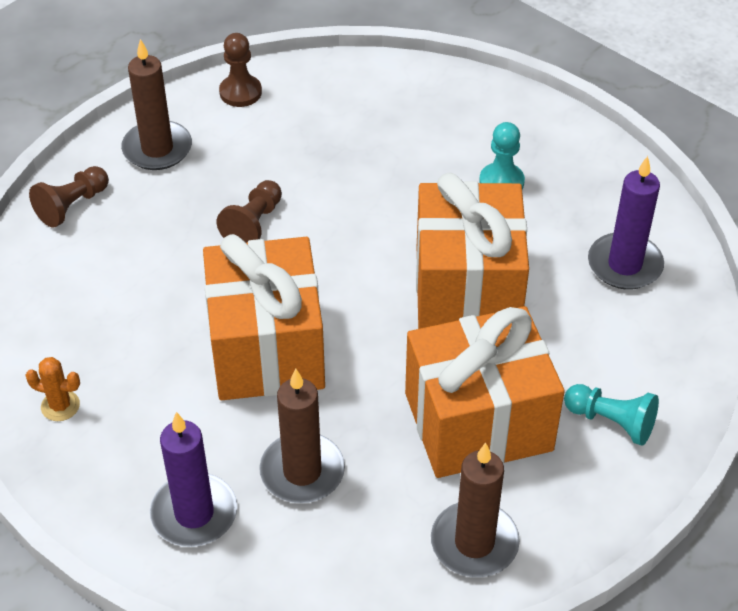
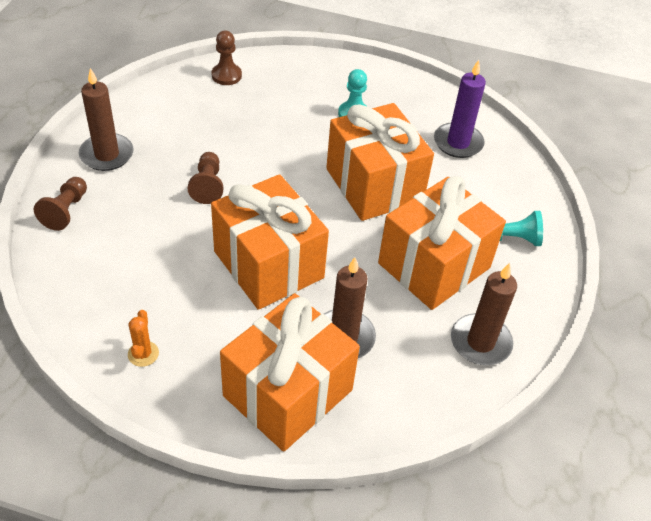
camera: 30 degrees left, 0 degrees up
(60, 406) = (143, 354): orange cactus -> orange cactus turned 75 degrees counterclockwise
(194, 513) = (288, 393): purple candle -> orange gift
(240, 92) = (144, 102): brown pawn -> brown pawn (226, 75)

